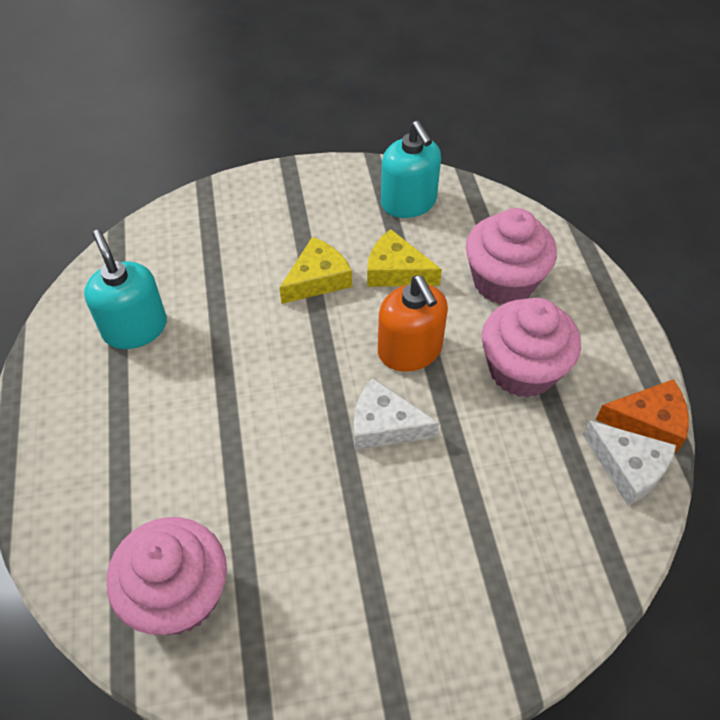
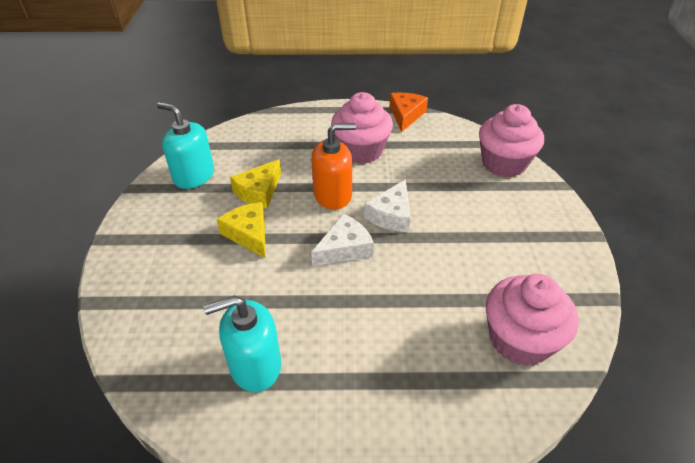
camera: 80 degrees left, 10 degrees down
(408, 202) = (194, 176): turquoise soap dispenser -> turquoise soap dispenser turned 135 degrees counterclockwise
(503, 281) = (289, 146): pink cupcake -> pink cupcake (503, 163)
(628, 467) = (433, 127): white cheese -> white cheese (344, 248)

